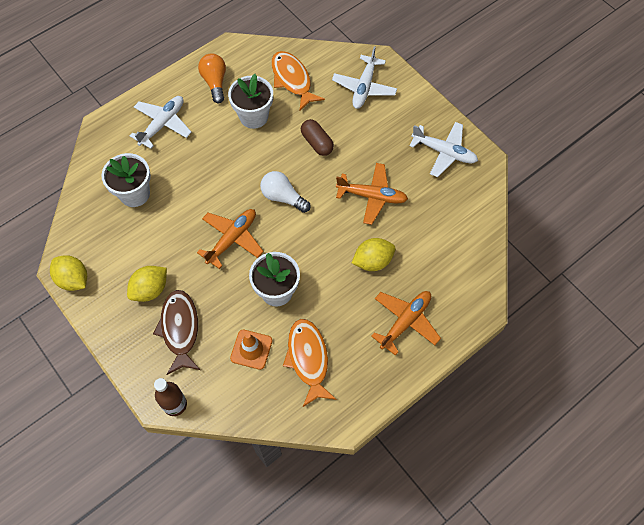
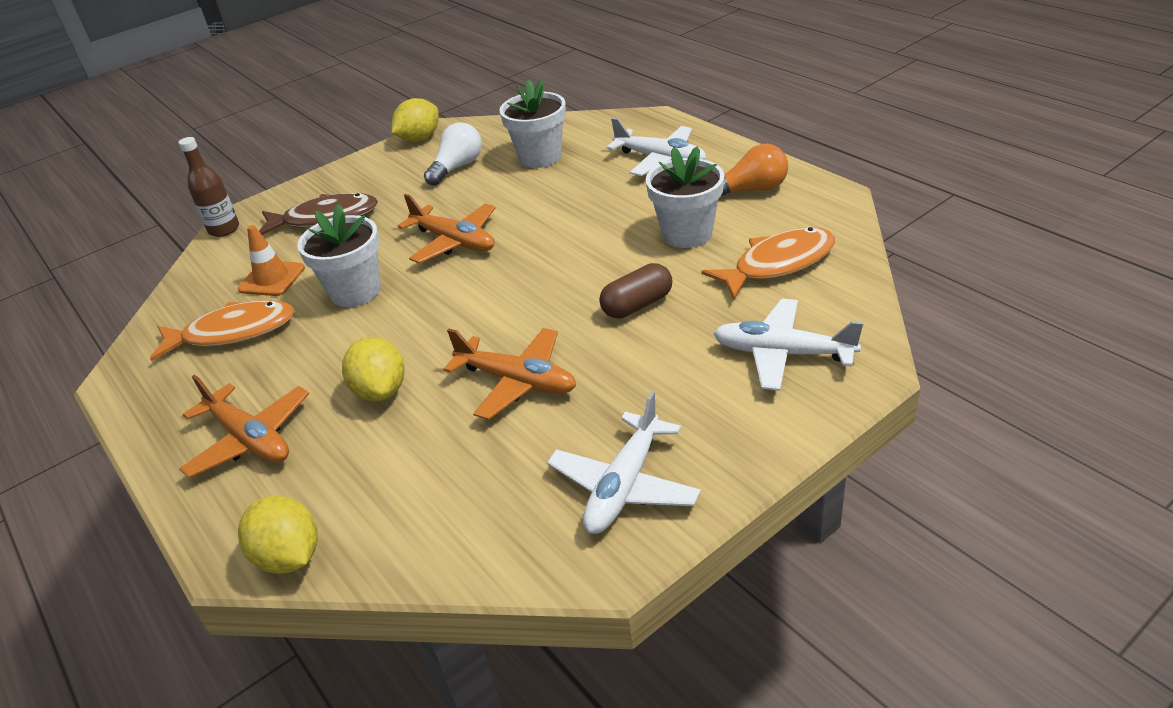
camera: 95 degrees right, 25 degrees down
(150, 290) = (390, 190): yellow lemon -> yellow lemon (289, 557)
(283, 197) = (524, 280): white light bulb -> white light bulb (457, 167)
(372, 196) = (517, 381): orange plane -> orange plane turned 75 degrees counterclockwise

